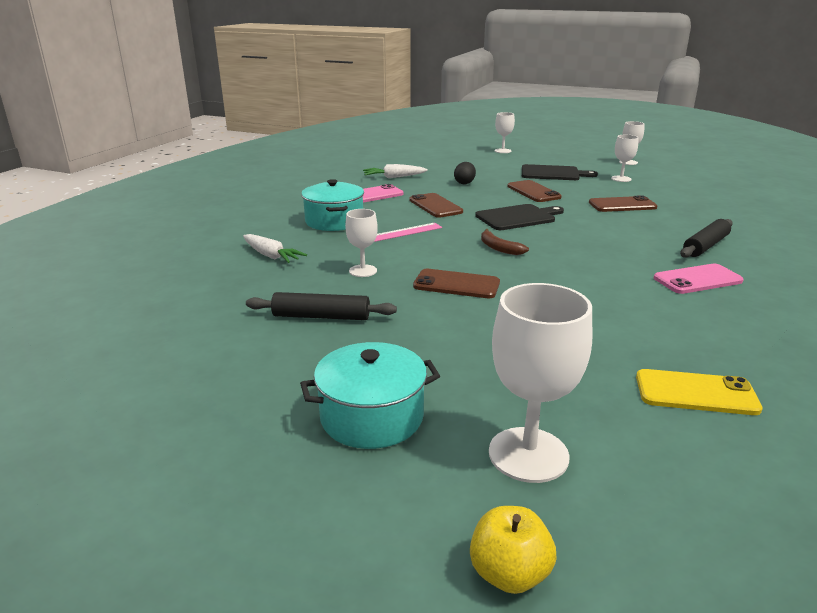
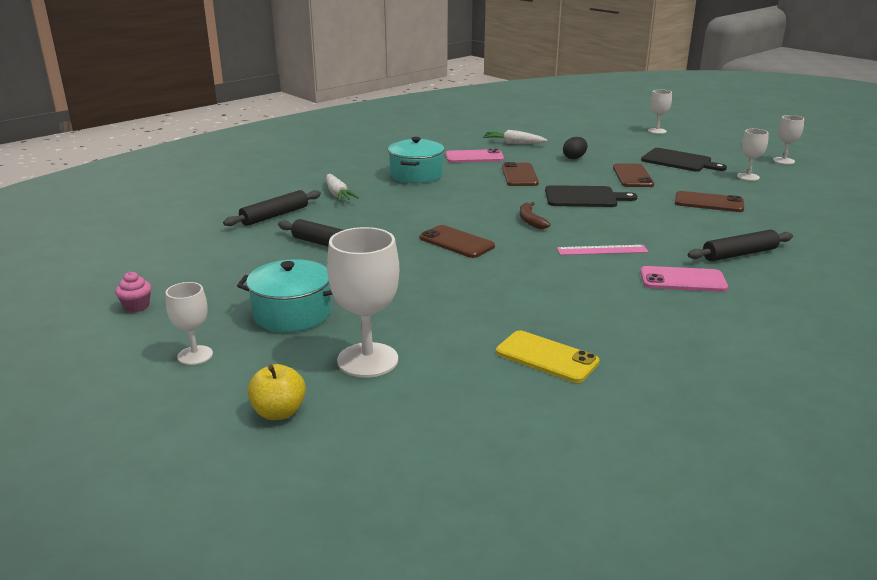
camera: 25 degrees right, 0 degrees up
(143, 466) = (136, 306): none -> pink cupcake
(220, 294) = (275, 215): none -> black rolling pin
(363, 271) = (394, 218): white goblet -> white goblet (195, 355)
(403, 232) = (463, 193): pink ruler -> pink ruler (602, 250)

